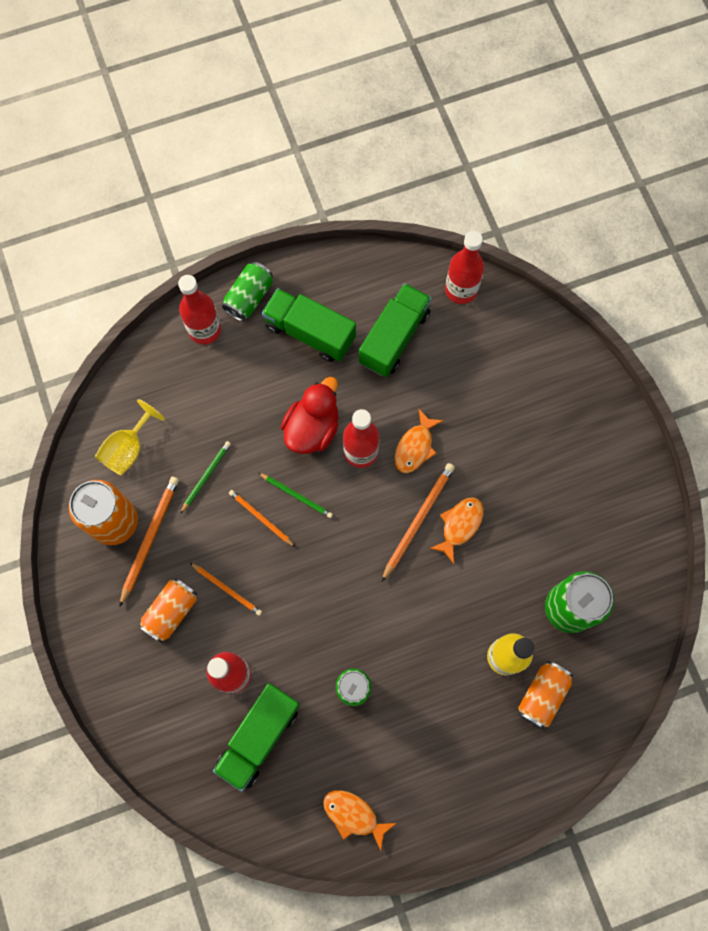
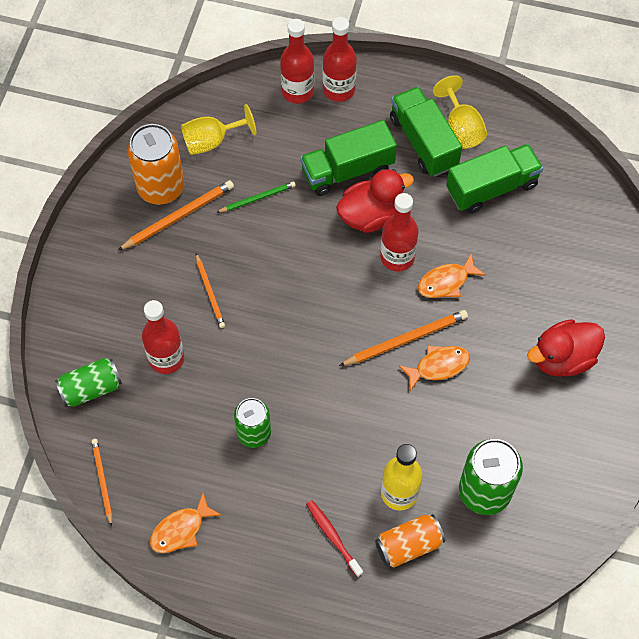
camera: 35 degrees right, 10 degrees down
(171, 612) = (154, 281): orange can -> none
(249, 297) = (393, 87): green can -> green can (91, 388)
(259, 736) = (151, 418): green truck -> green truck (347, 170)
(261, 518) = (277, 256): orange pencil -> orange pencil (102, 481)
(296, 496) = (319, 258): green pencil -> none
(332, 299) = (461, 127): none -> yellow goblet
(354, 815) = (181, 529): orange fish -> orange fish turned 105 degrees counterclockwise
(461, 290) = (578, 184): red bottle -> red bottle (297, 91)
(479, 732) = (333, 537): none -> red toothbrush
(551, 452) = (562, 358): none -> red duck

